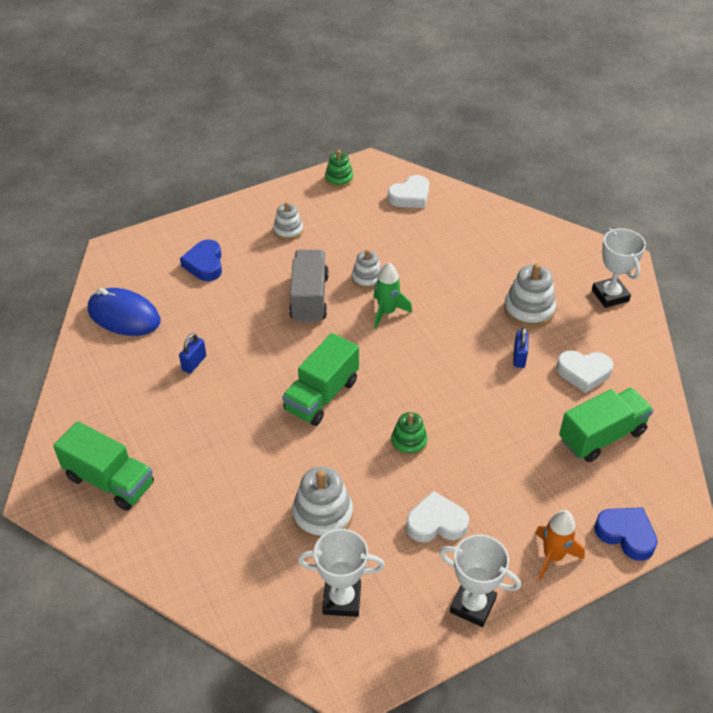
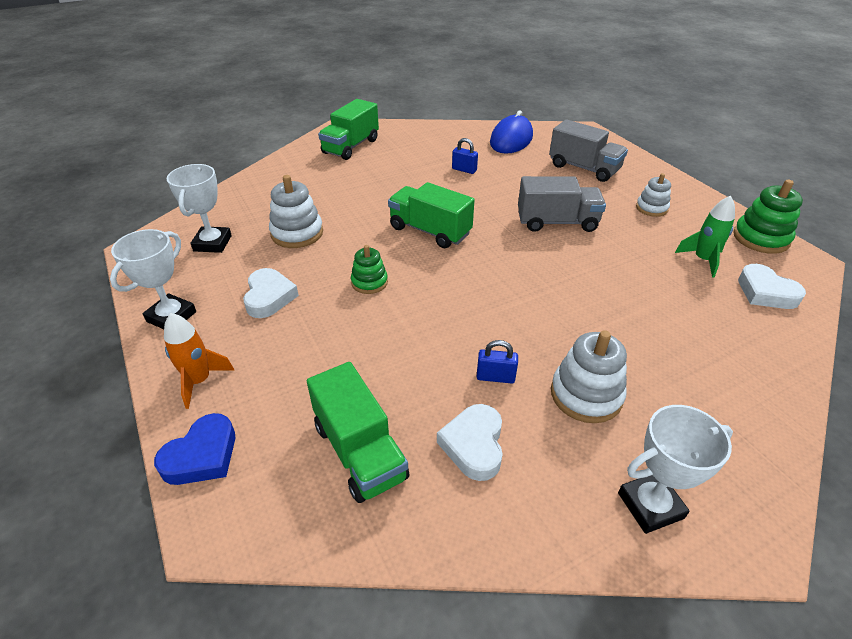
camera: 90 degrees right, 5 degrees down
(205, 264) = (584, 168): blue heart -> grey truck
(339, 179) = (761, 238): green stacking toy -> green stacking toy, size x1.58
(367, 278) = (598, 257): white stacking toy -> none
(387, 312) = (550, 271): green rocket -> green rocket (702, 260)

